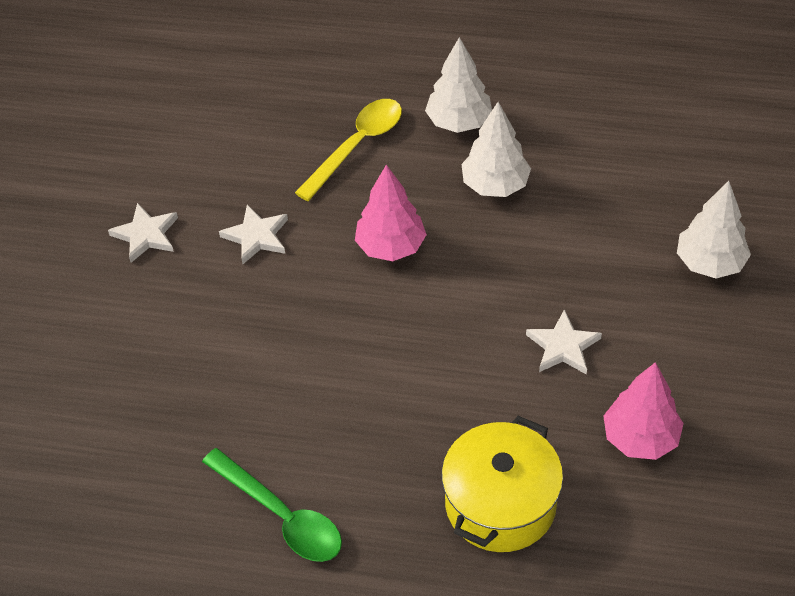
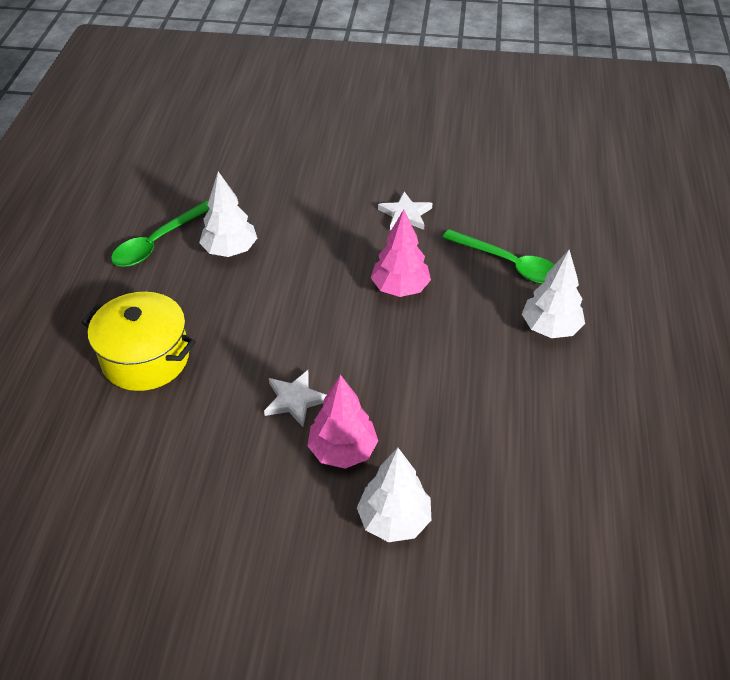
camera: 85 degrees right, 5 degrees down
(146, 235) = (402, 162): white star -> none
(357, 146) = (508, 264): yellow spoon -> green spoon
(495, 185) = (476, 354): white tree -> white tree (230, 250)
(640, 438) = (194, 452): pink tree -> pink tree (343, 451)

